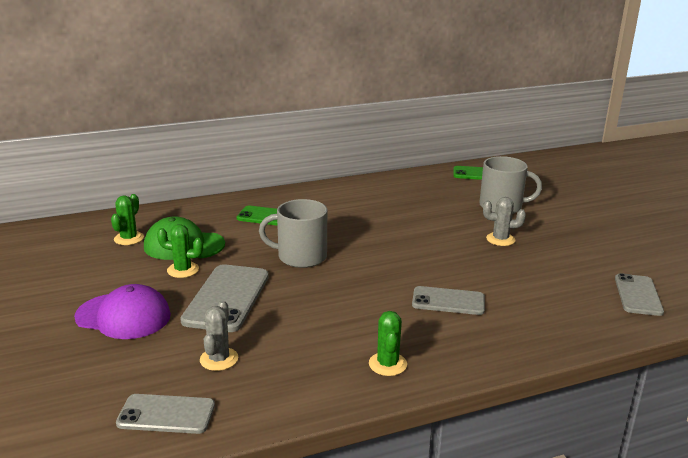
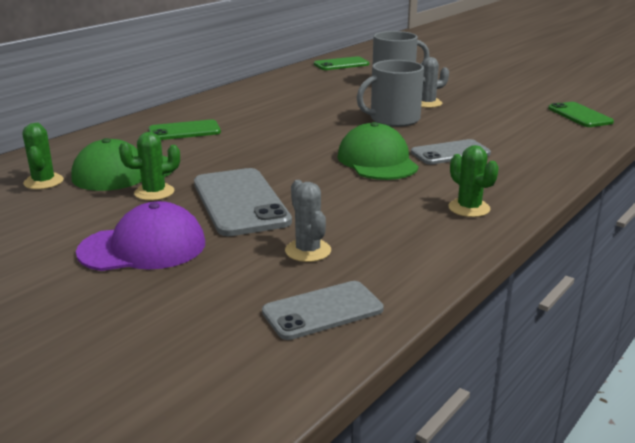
camera: 30 degrees left, 0 degrees up
(301, 256) = (267, 153): grey mug -> grey mug (393, 119)
(375, 291) = (377, 161): none -> green cap
(638, 295) = (579, 115): grey phone -> green phone

